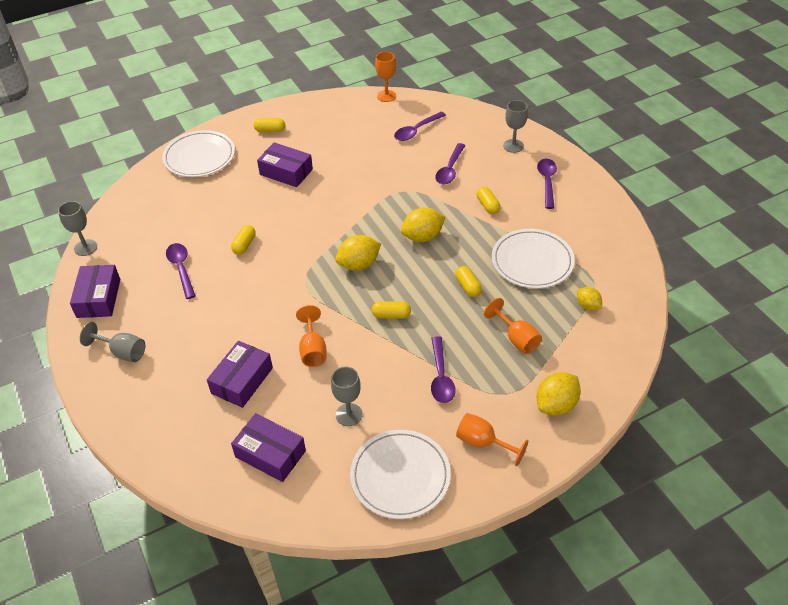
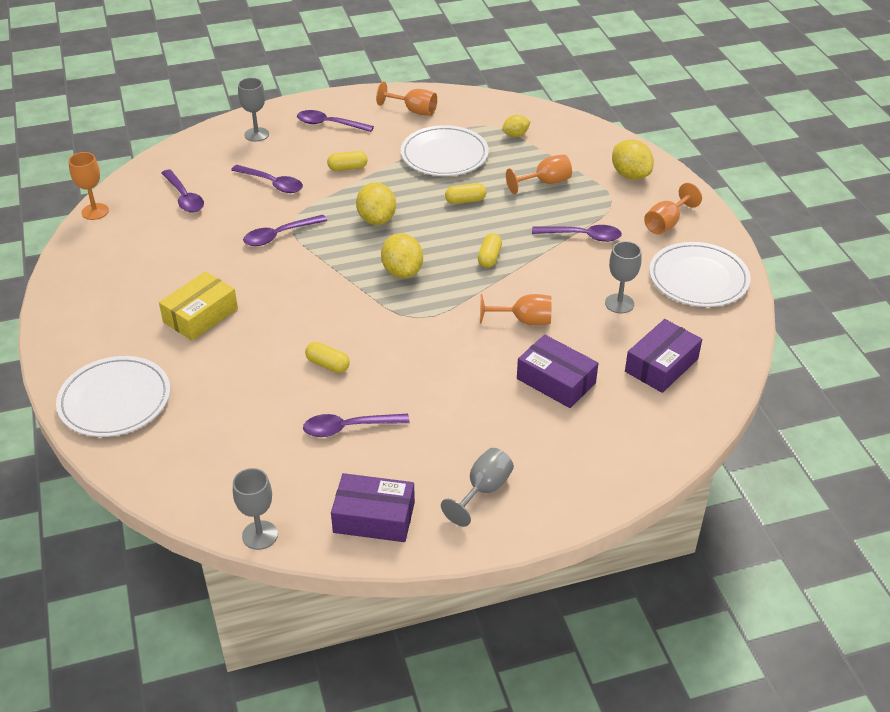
camera: 80 degrees left, 5 degrees down
(270, 130) = (98, 323): yellow capsule -> none
(286, 172) = (200, 315): purple box -> yellow box
(386, 188) = (279, 235): none -> purple spoon
(594, 229) = (413, 111): none -> orange goblet

